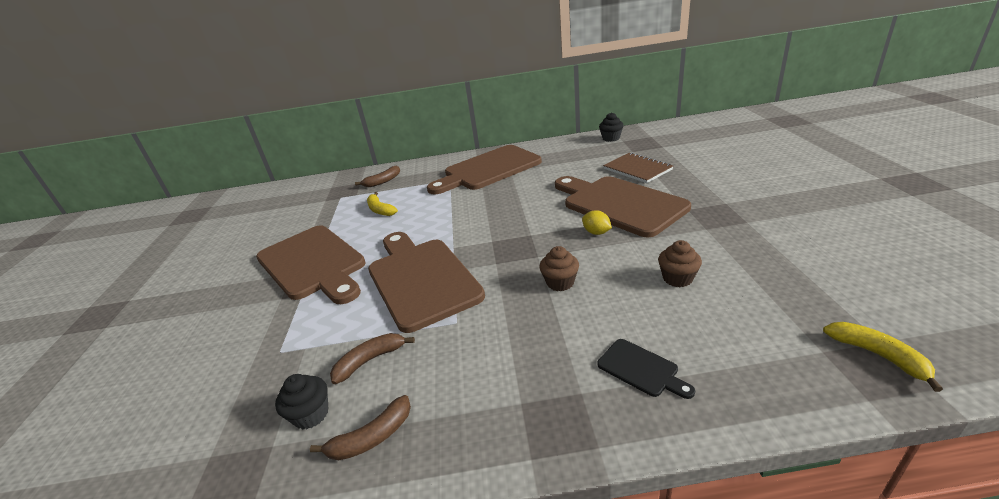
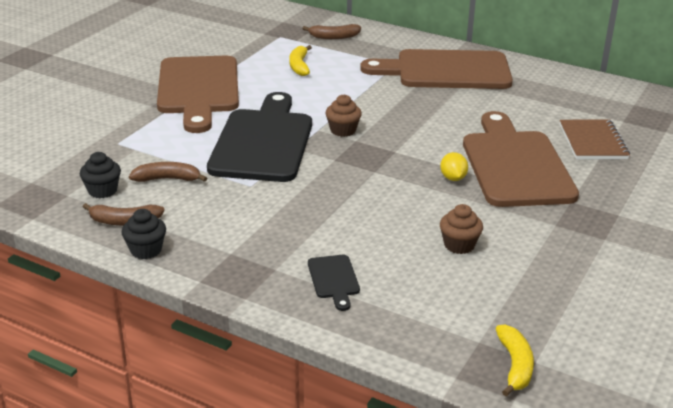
camera: 30 degrees right, 0 degrees up
(421, 279) = (263, 142): brown cutting board -> black cutting board
(560, 282) = (362, 199): brown cupcake -> brown cupcake (343, 130)
(611, 138) = (626, 95): black cupcake -> black cupcake (146, 250)

